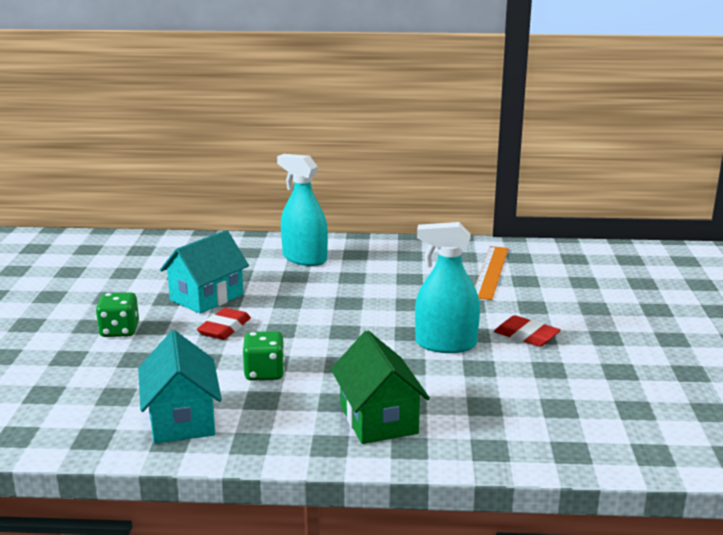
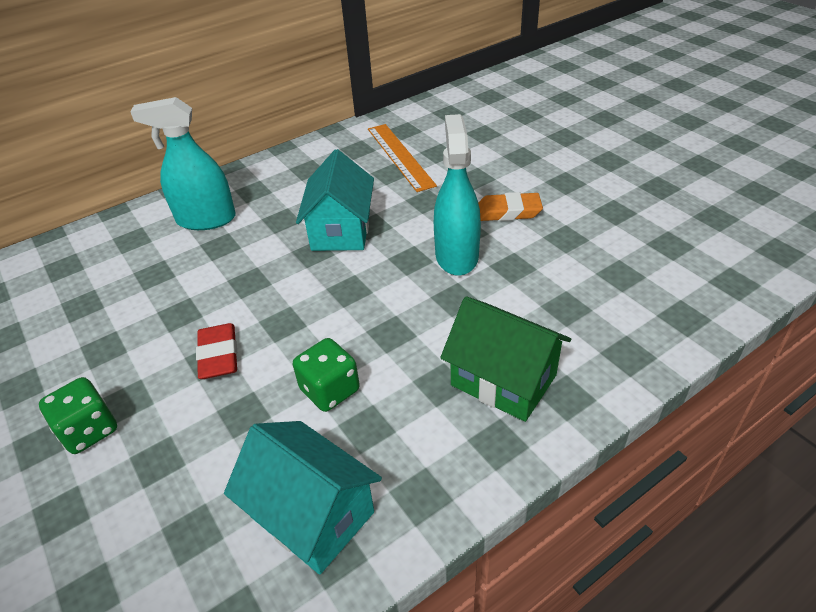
camera: 35 degrees left, 20 degrees up
(207, 297) = (150, 323): turquoise house -> turquoise house (341, 230)
(445, 344) = (456, 256): turquoise spray bottle -> turquoise spray bottle turned 120 degrees clockwise
(526, 336) = (508, 211): red eraser -> orange eraser

